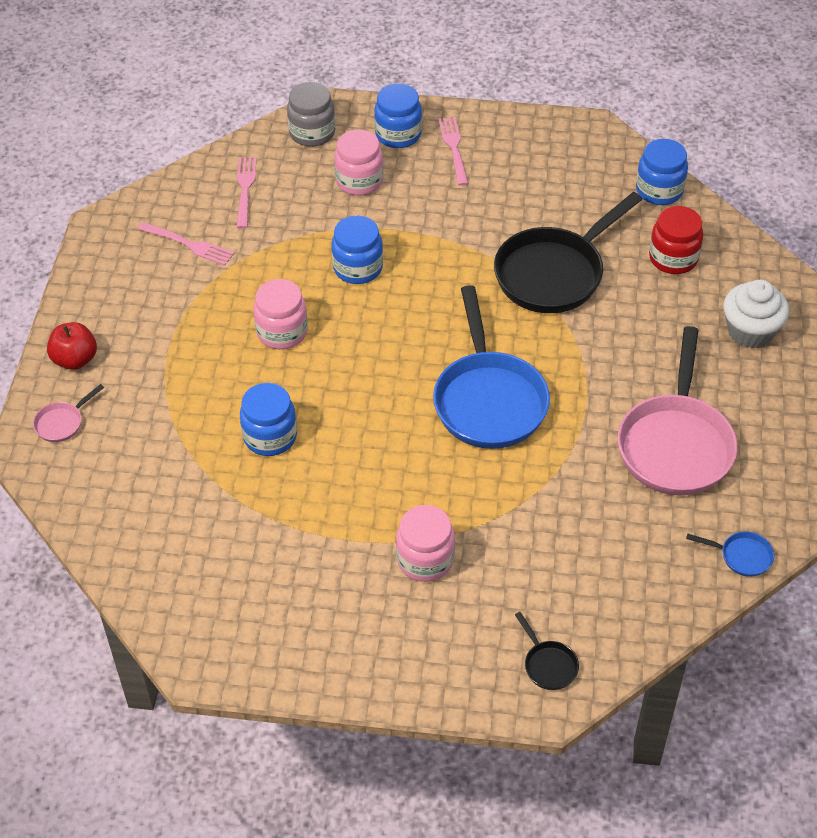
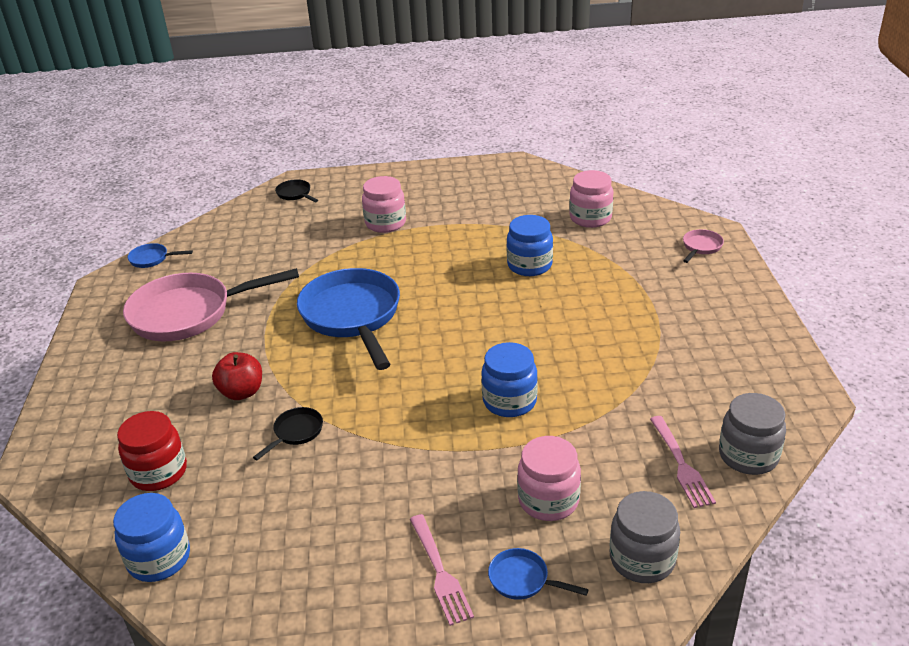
camera: 170 degrees right, 15 degrees down
(75, 359) = (728, 285): red apple -> red apple (242, 392)
(189, 244) = (701, 393): pink fork -> none
(190, 186) = (748, 456): none -> grey jar
(282, 332) = (558, 334): pink jar -> pink jar (590, 218)
(398, 134) = (523, 580): blue jar -> blue pan
(554, 273) = (296, 432): black pan -> black pan, size x0.41
(675, 444) = (189, 313): pink pan -> pink pan turned 105 degrees counterclockwise
(750, 331) = (93, 411): white cupcake -> none

